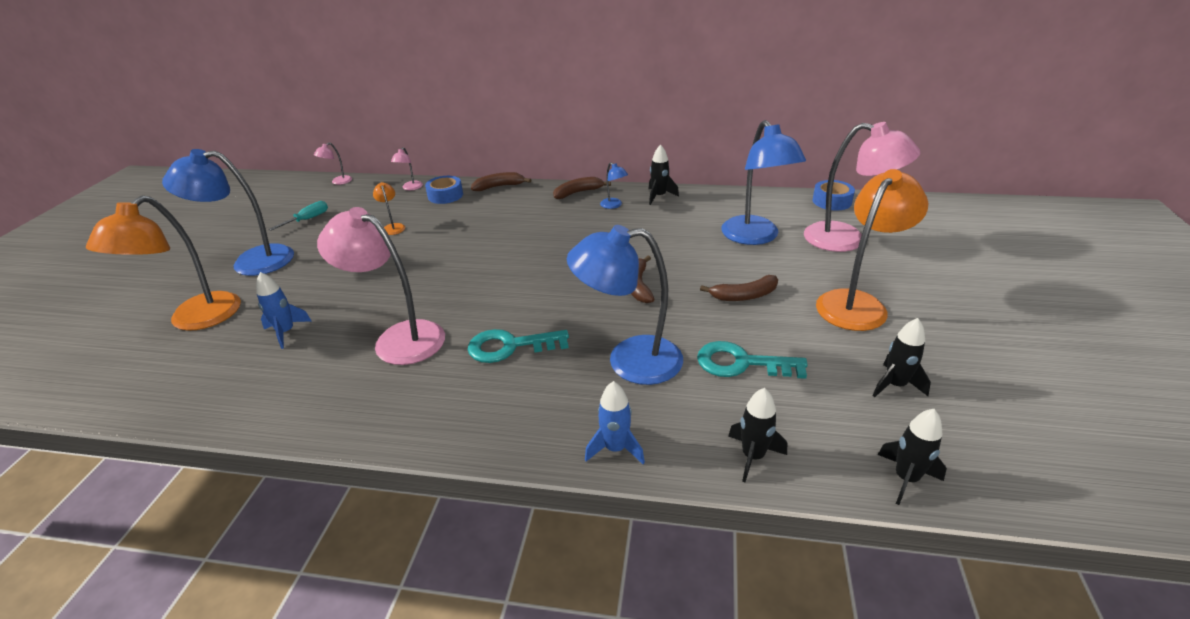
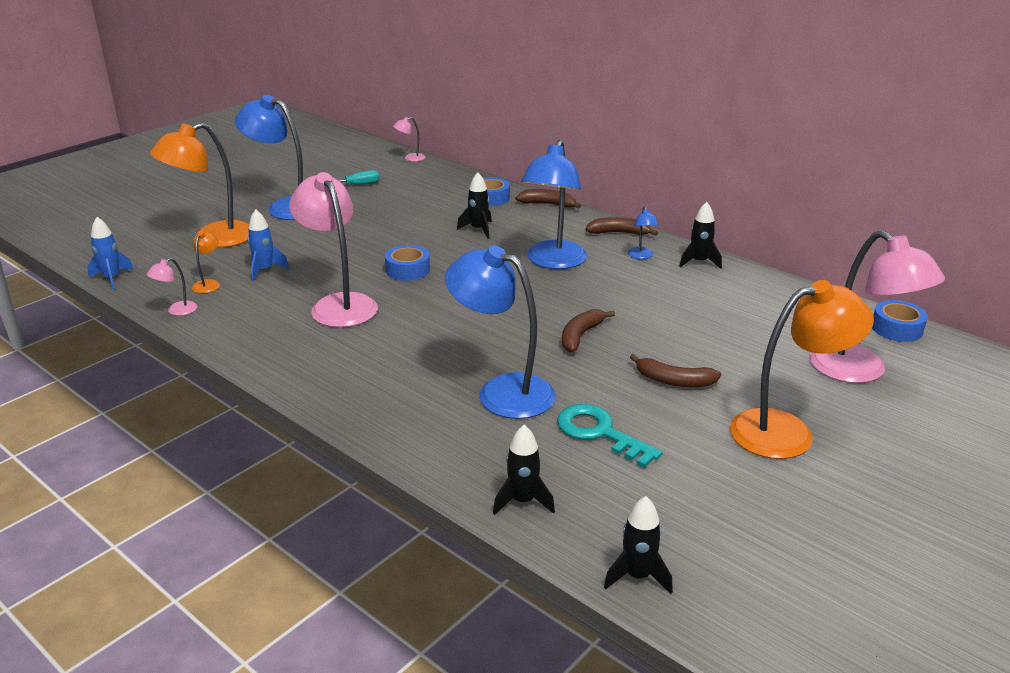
camera: 30 degrees right, 5 degrees down
(393, 227) = (418, 213): orange lamp -> orange lamp (208, 284)
(410, 188) = (466, 182): pink lamp -> pink lamp (177, 311)
(434, 281) = (408, 270): none -> blue tape
(510, 346) = (417, 343): turquoise key -> none
(615, 449) = (419, 448): blue rocket -> blue rocket (112, 278)
(755, 237) = (755, 334): blue lamp -> blue lamp (553, 262)
(895, 385) = (728, 510): black rocket -> black rocket (478, 229)

